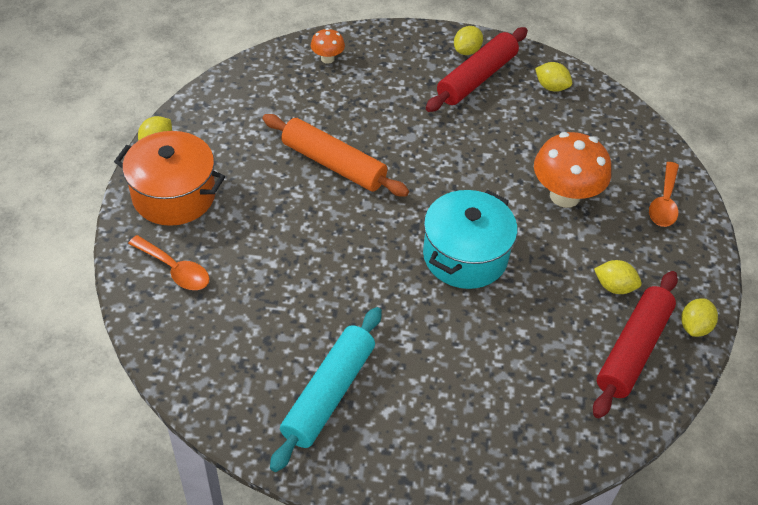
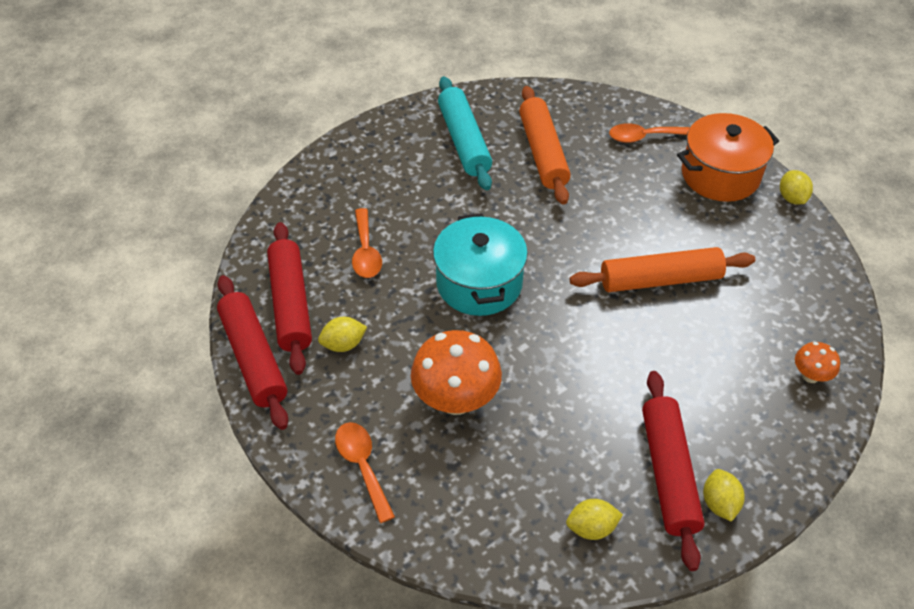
camera: 140 degrees right, 0 degrees up
(276, 324) = (543, 152): none -> orange rolling pin
(530, 349) = (365, 251): none -> orange spoon
(694, 327) = (254, 358): yellow lemon -> red rolling pin

